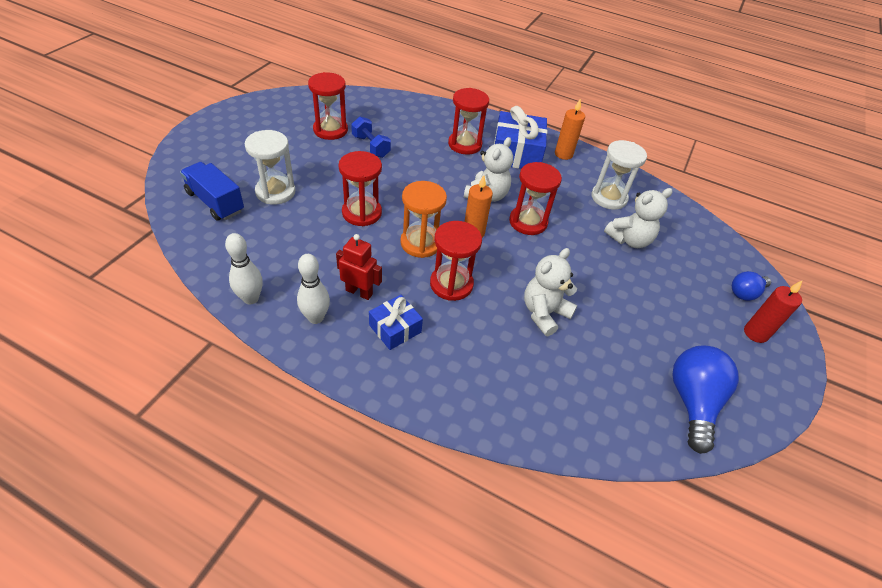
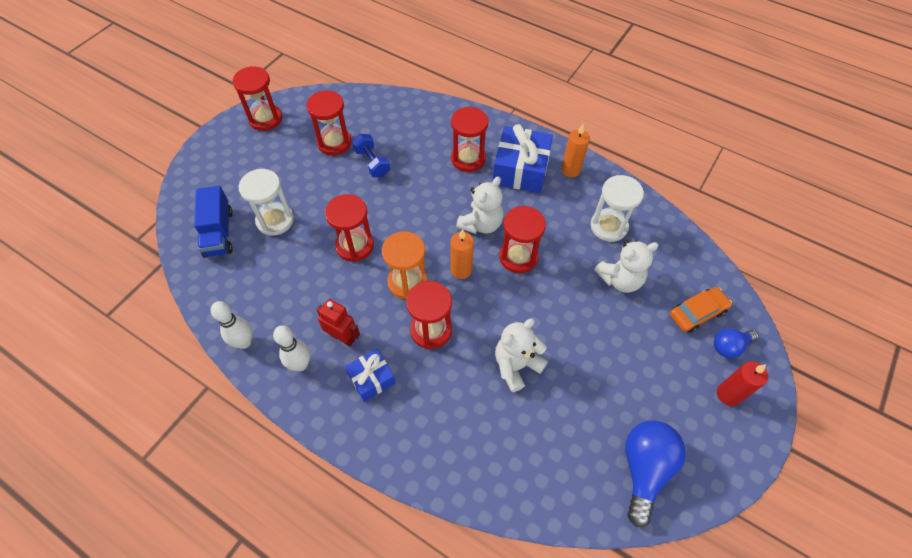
camera: 10 degrees right, 10 degrees up
(215, 202) = (219, 233): blue truck -> blue truck turned 150 degrees counterclockwise
(258, 110) = (265, 119): none -> red hourglass
(708, 266) = (697, 313): none -> orange car

